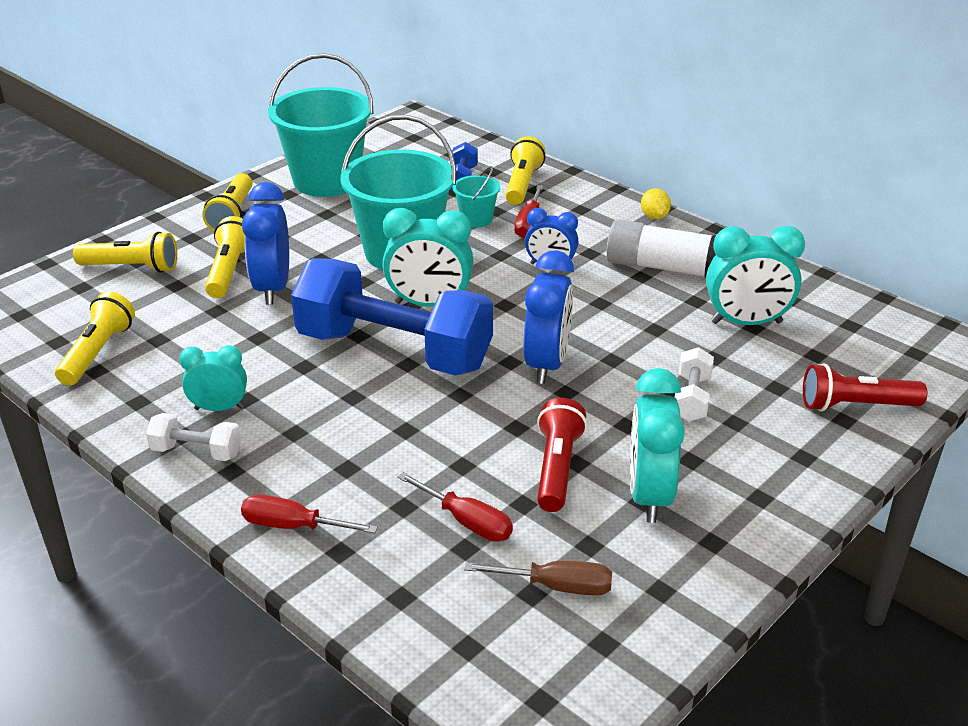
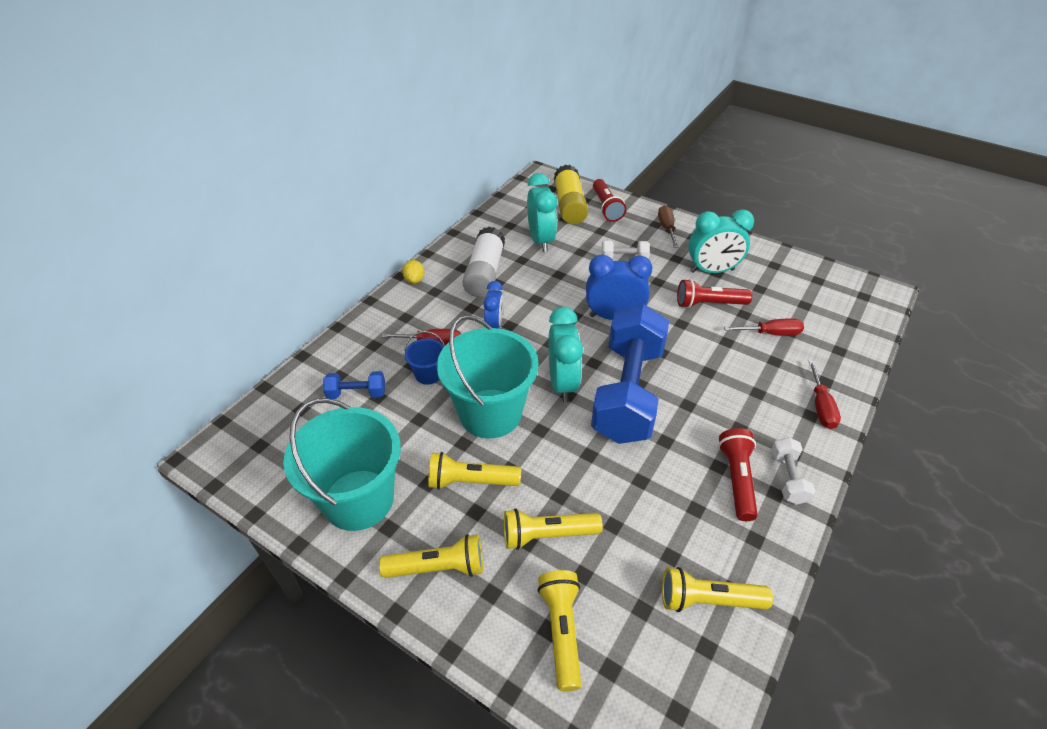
camera: 100 degrees left, 10 degrees up
(219, 408) = (736, 479): turquoise clock -> red flashlight
(273, 288) = (567, 491): blue clock -> none
(466, 521) = (771, 333): red screwdriver -> red screwdriver turned 60 degrees clockwise
(476, 219) = (428, 374): turquoise bucket -> blue bucket
(522, 184) = (364, 353): yellow flashlight -> yellow flashlight (471, 481)
(556, 586) = (795, 297): brown screwdriver -> brown screwdriver (666, 228)
(654, 217) = (414, 280): yellow lemon -> yellow lemon turned 75 degrees counterclockwise
(857, 364) = (569, 205): none -> yellow glue stick

